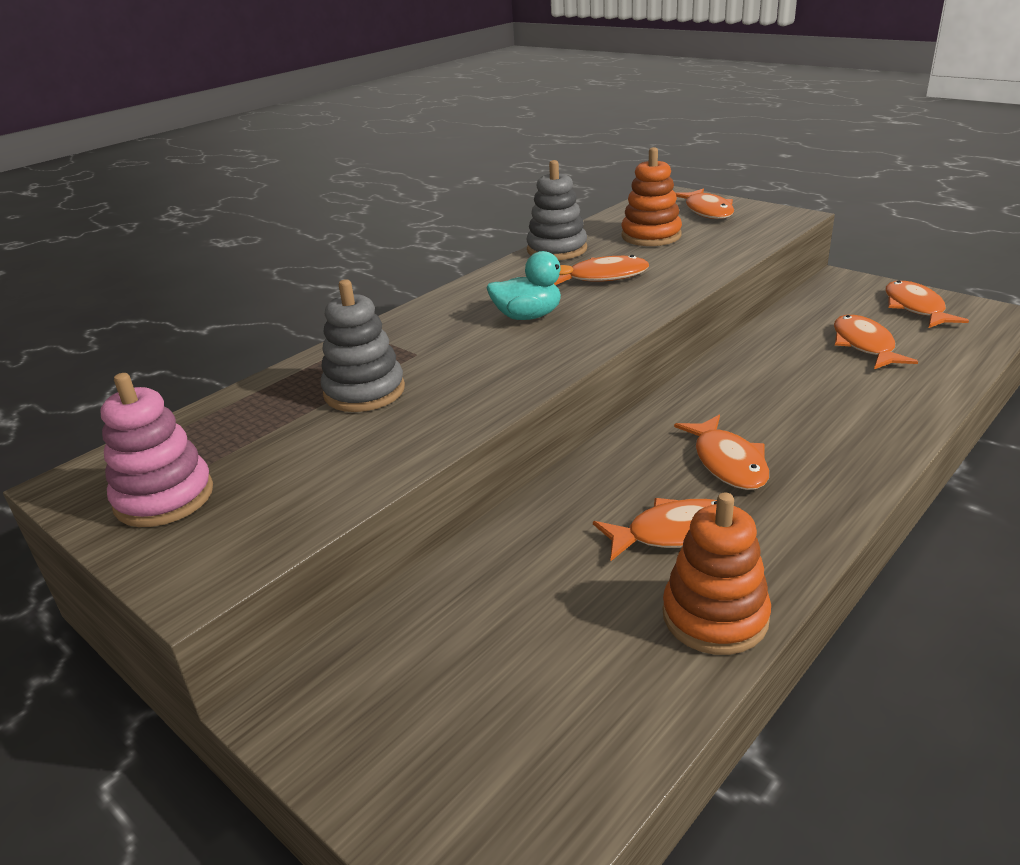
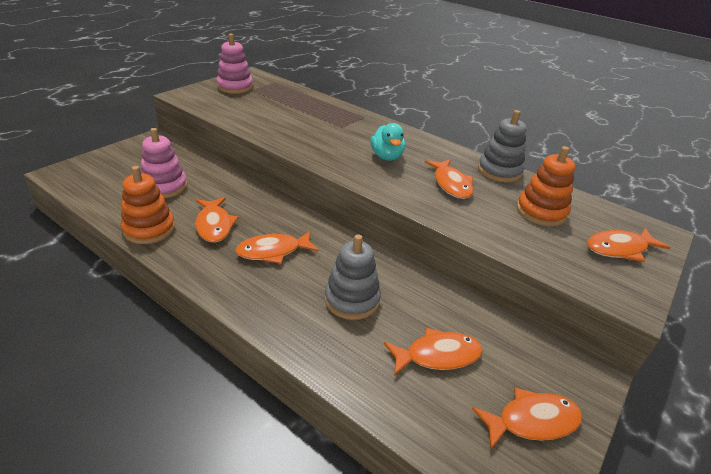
camera: 80 degrees right, 5 degrees up
(364, 391) = (305, 116): grey stacking toy -> grey stacking toy (352, 299)
(546, 630) = (164, 187): none -> pink stacking toy

